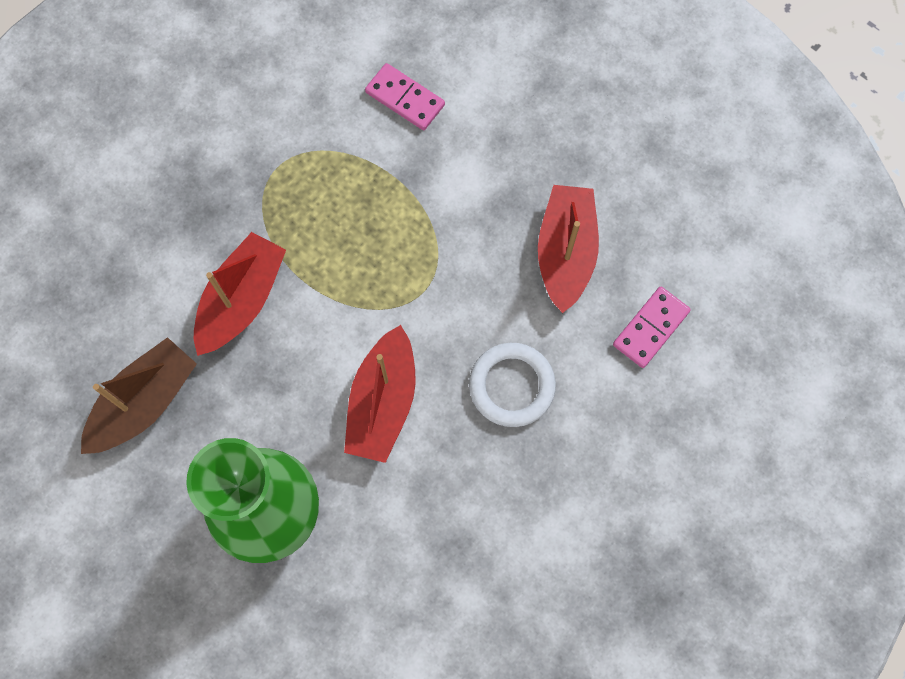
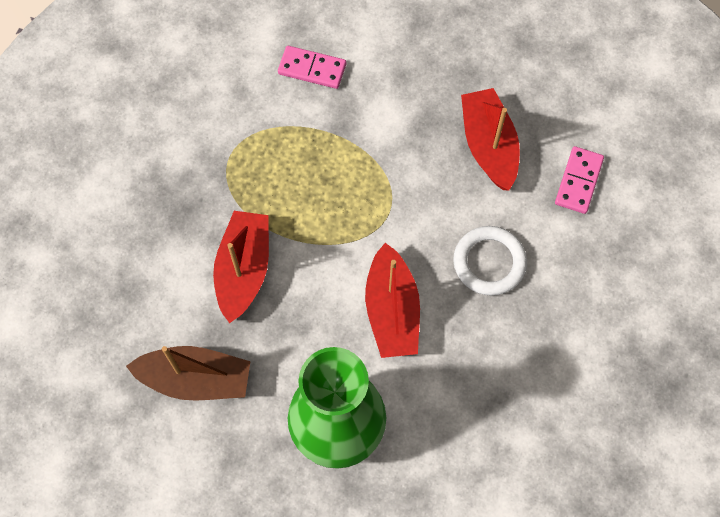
camera: 20 degrees left, 5 degrees down
(144, 403) = (196, 379): brown boat -> brown boat turned 75 degrees clockwise

